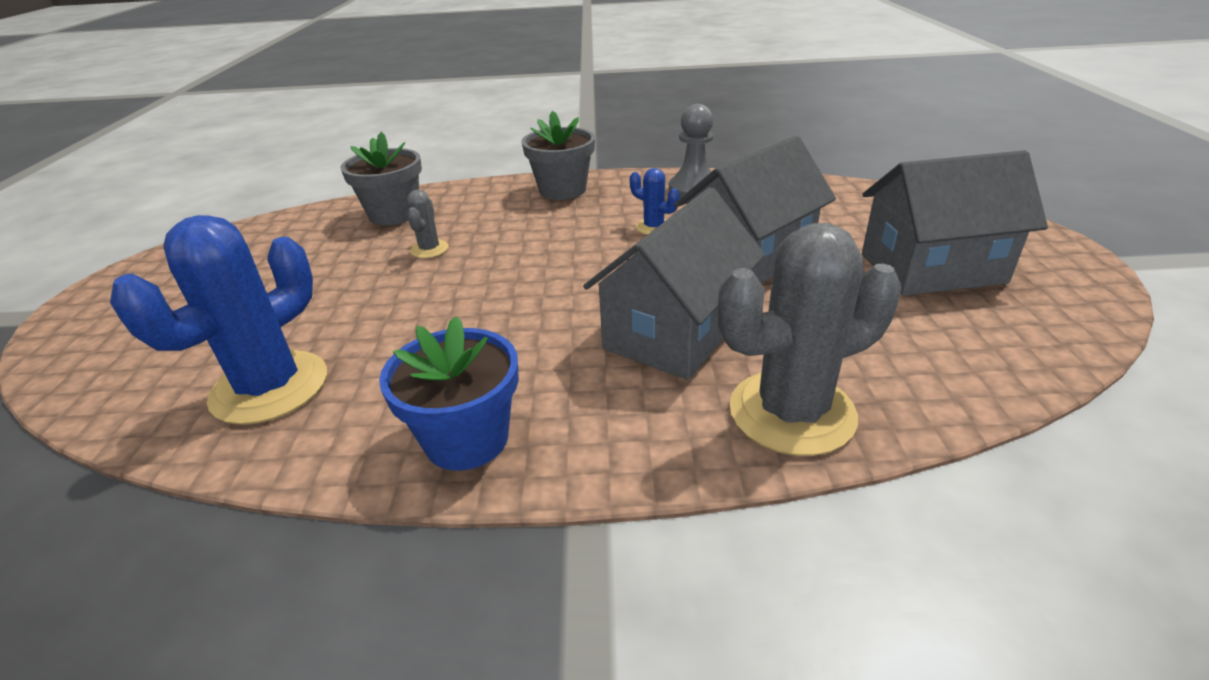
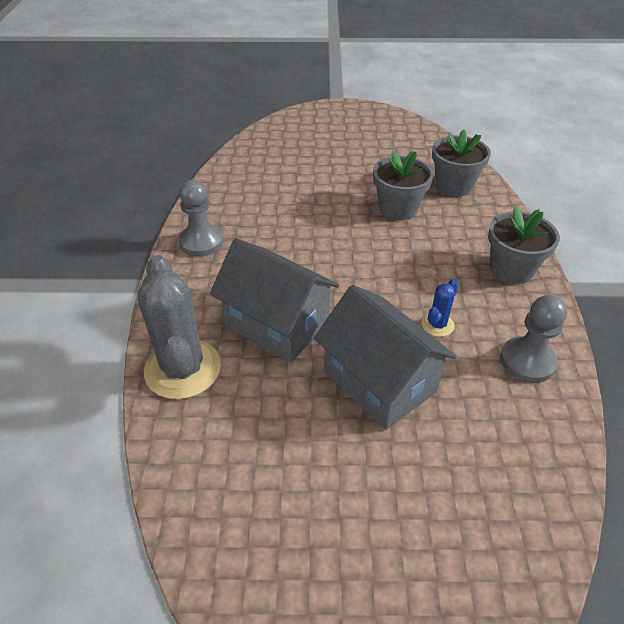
camera: 90 degrees right, 10 degrees up
(270, 387) = (257, 177): blue cactus -> none
(429, 249) = (398, 208): grey cactus -> grey flower pot
(466, 439) = (201, 242): blue flower pot -> grey pawn
(931, 268) = (352, 523): grey house -> none

